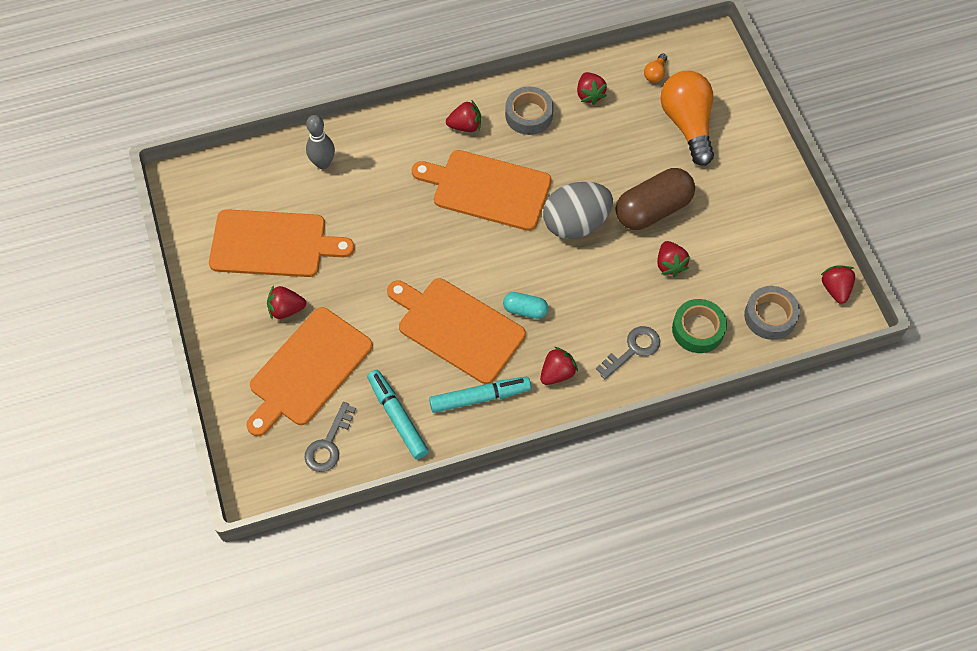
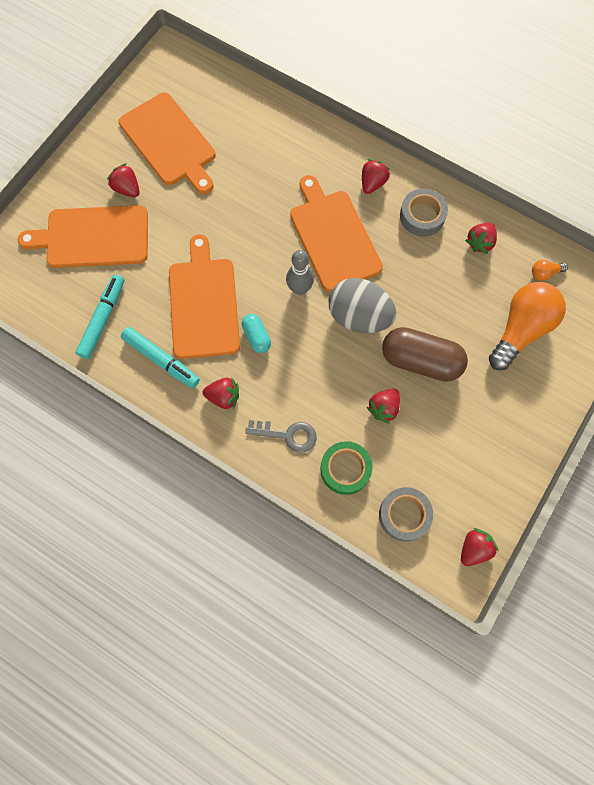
camera: 50 degrees right, 10 degrees up
(323, 163) = (258, 121): grey bowling pin -> grey bowling pin (299, 289)
(328, 444) = (48, 292): grey key -> none
(465, 126) = (372, 183): red strawberry -> red strawberry turned 105 degrees counterclockwise

